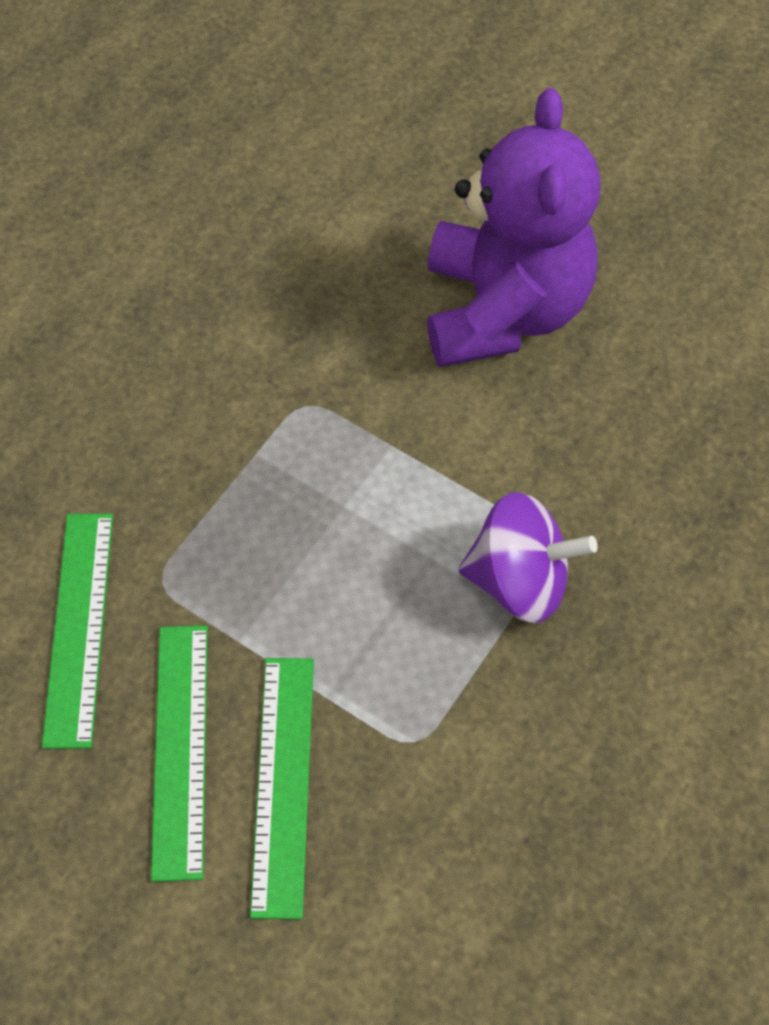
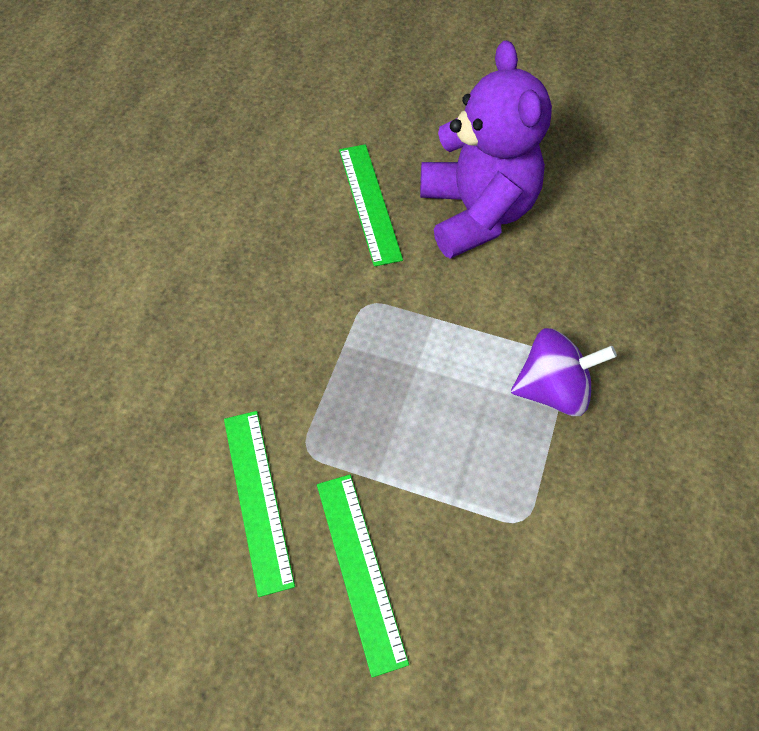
camera: 15 degrees left, 0 degrees up
(283, 783) = (442, 576): green ruler -> green ruler (369, 203)

